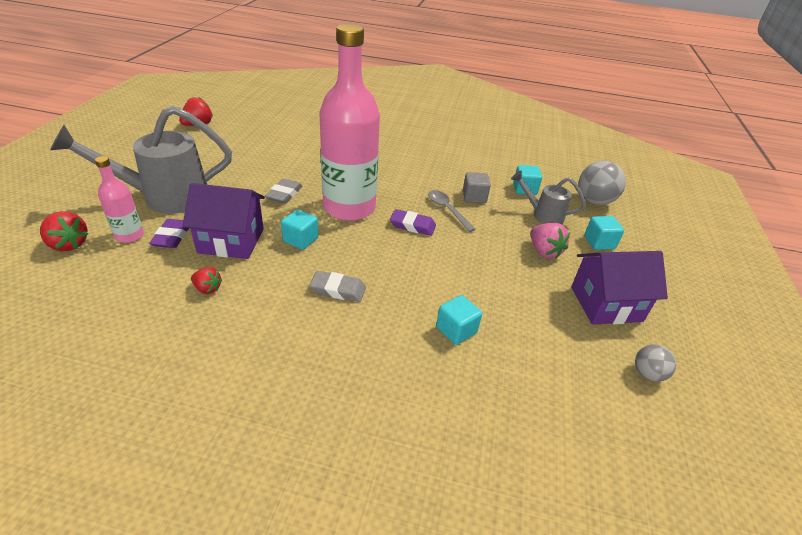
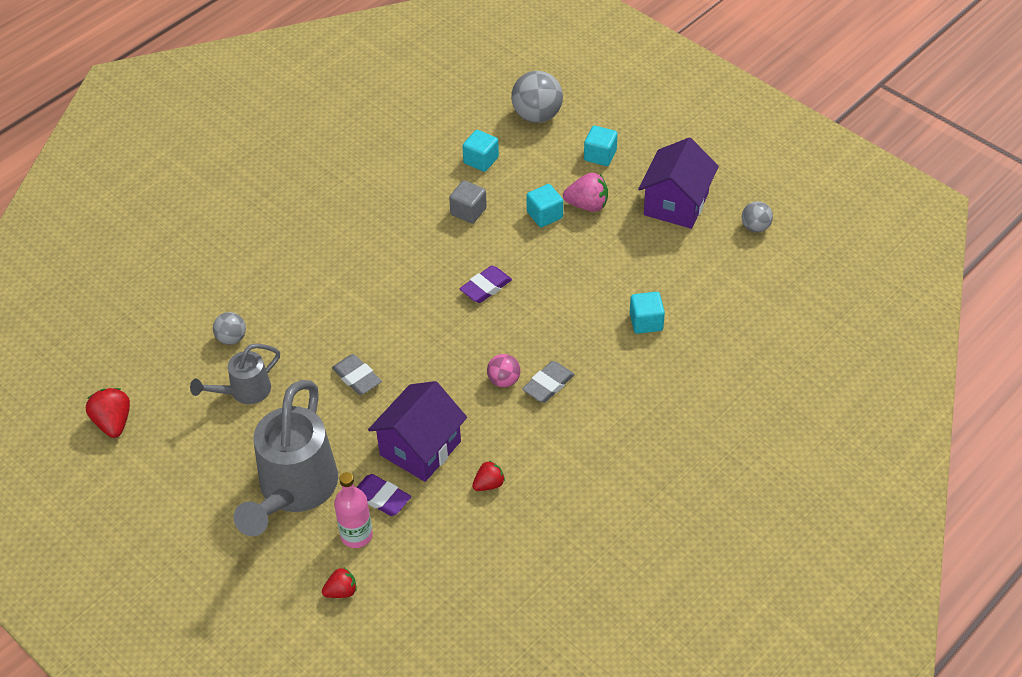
camera: 55 degrees left, 10 degrees up
(68, 244) = (341, 591): red strawberry -> red strawberry, size x0.64
(287, 142) = (231, 338): none -> grey ball
(300, 240) = (454, 389): turquoise cube -> turquoise cube (544, 215)
(326, 263) = (504, 380): none -> pink ball
(349, 207) = (420, 328): pink bottle -> none
(447, 210) = (477, 246): grey spoon -> none
(542, 215) = (533, 172): grey watering can -> grey watering can (244, 392)

